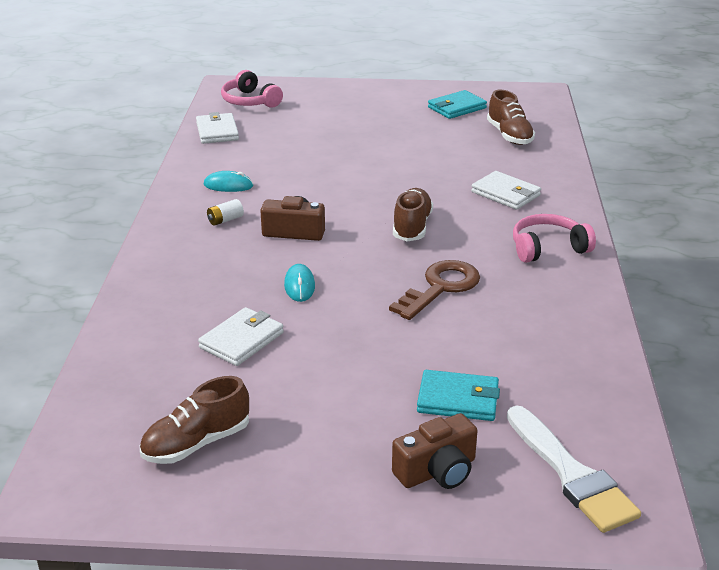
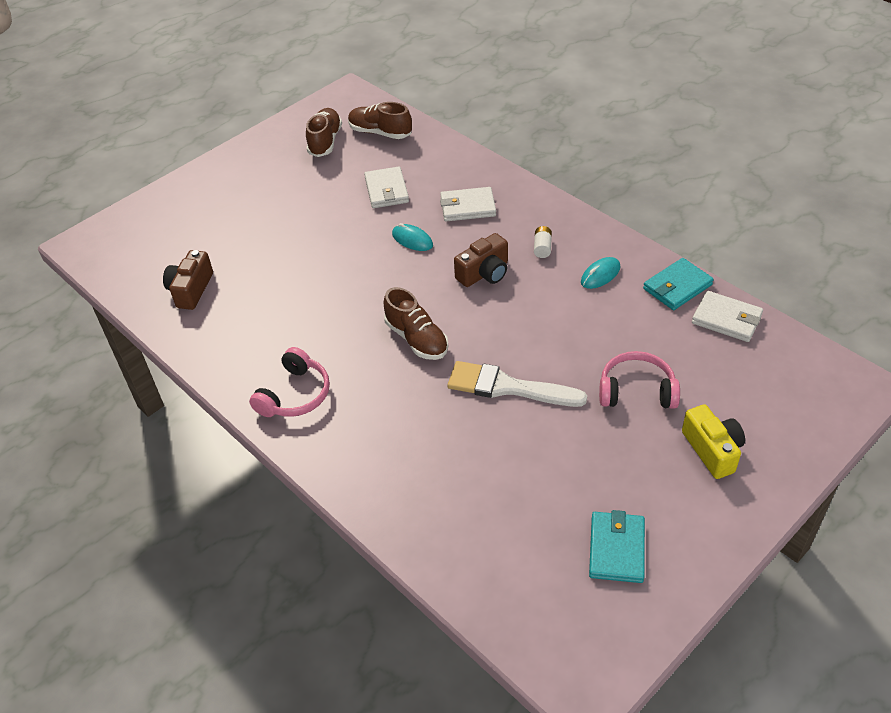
camera: 135 degrees right, 15 degrees up
(250, 101) = (792, 380): pink headphones -> pink headphones (636, 390)
(344, 106) = (712, 450): none -> yellow camera
(437, 471) = (200, 202): brown camera -> brown camera (191, 290)
(441, 287) = (327, 302): brown key -> none
(458, 399) = (229, 240): turquoise wallet -> turquoise wallet (677, 287)
(505, 194) = (396, 436): white wallet -> white wallet (468, 207)
(509, 135) = (500, 539): brown shoe -> brown shoe (380, 132)
(571, 474) = (132, 243): white brush -> white brush (508, 387)

